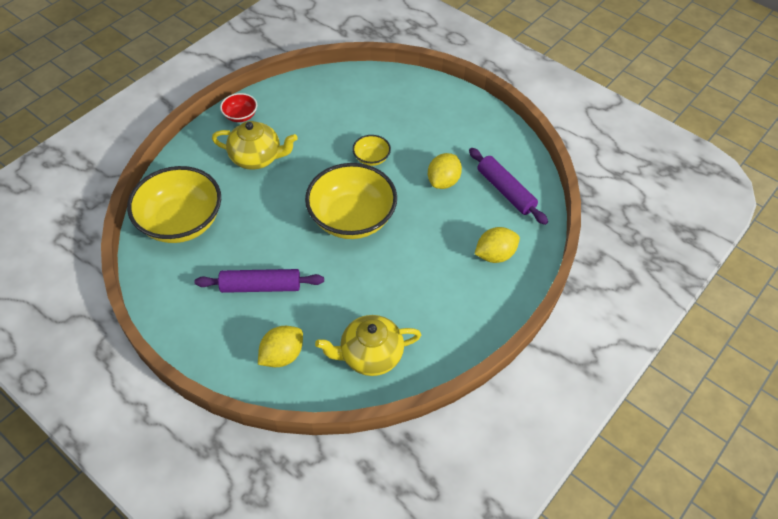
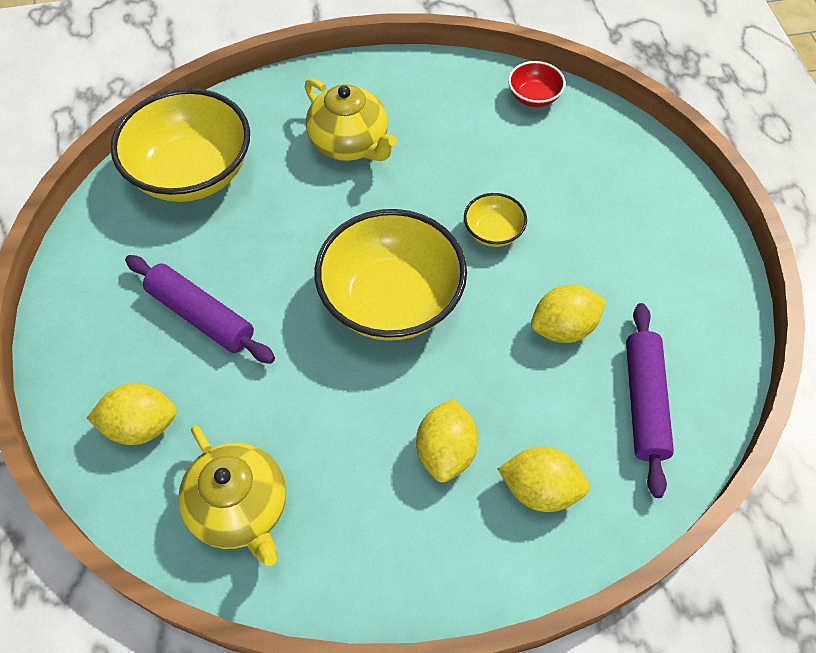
camera: 40 degrees right, 5 degrees up
(240, 116) = (380, 77): red bowl -> red bowl (534, 97)
(370, 355) = (240, 508): yellow teapot -> yellow teapot turned 150 degrees counterclockwise
(440, 267) = (446, 451): none -> yellow lemon

